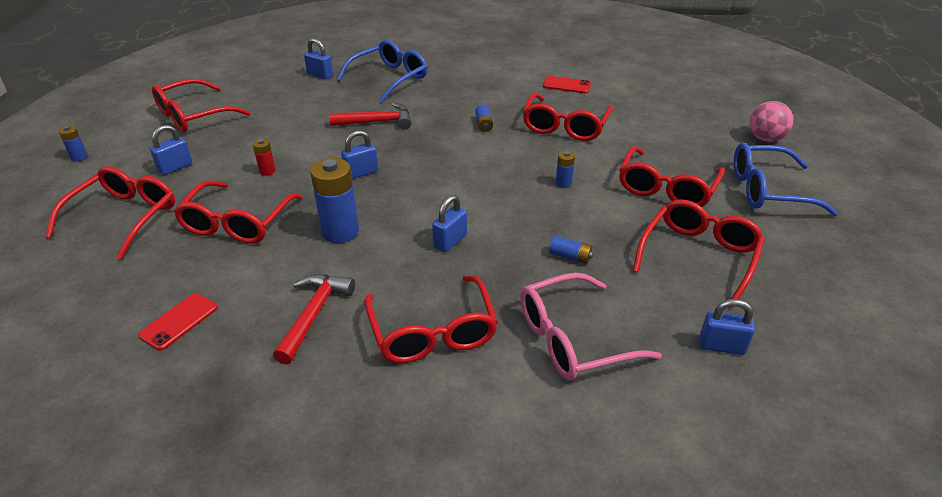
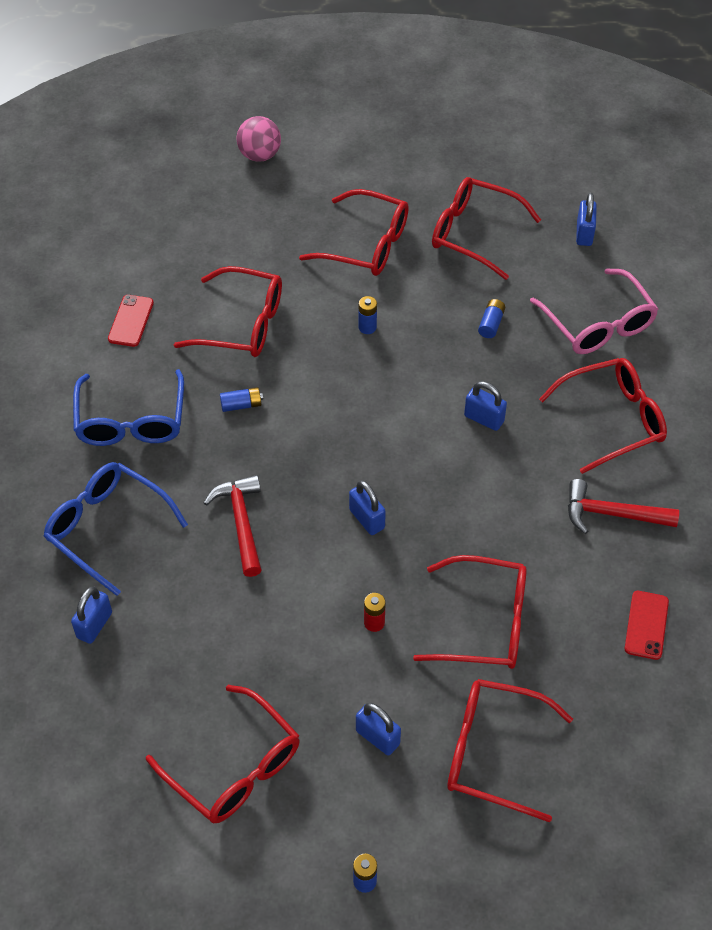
camera: 95 degrees left, 15 degrees up
(179, 321) = (646, 625): red phone -> red phone turned 75 degrees clockwise
(340, 232) = (484, 518): blue battery -> none
(769, 190) = (360, 169): blue glasses -> blue glasses (131, 420)

